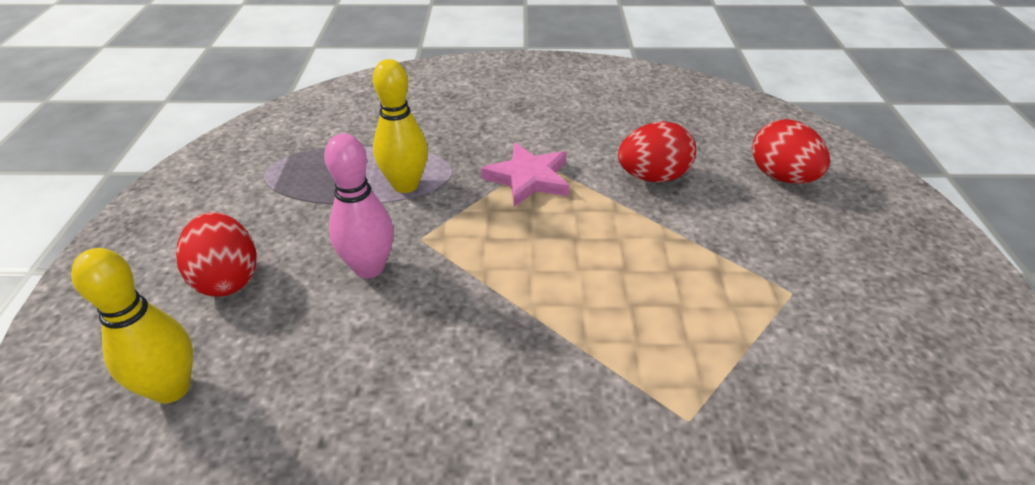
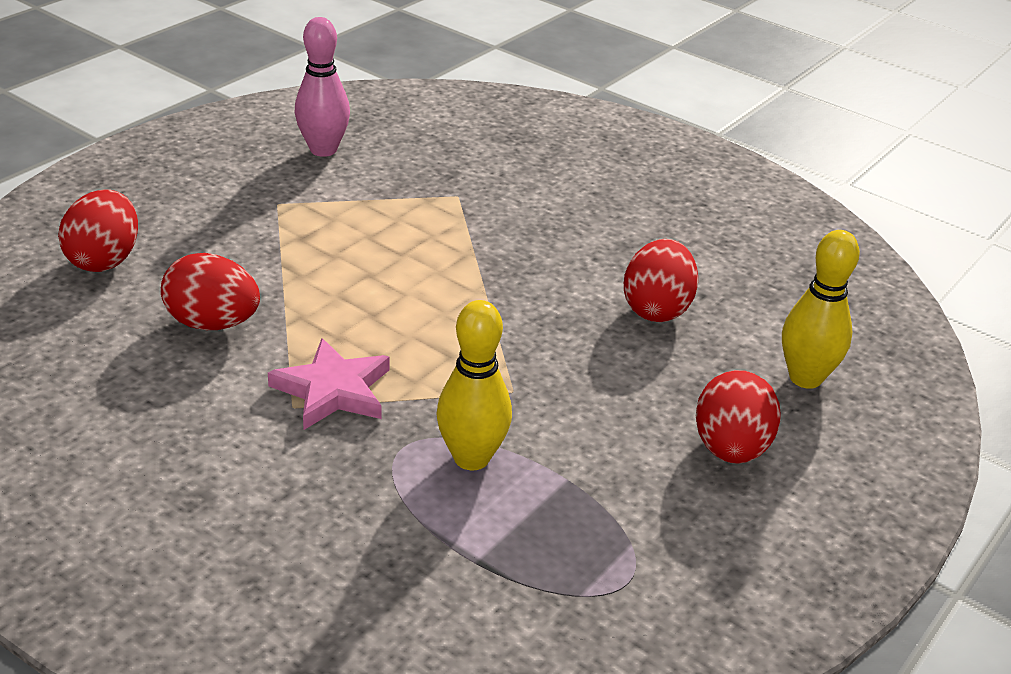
camera: 145 degrees left, 5 degrees down
(359, 387) = (656, 309): none -> red egg
(369, 268) = (585, 387): pink bowling pin -> pink bowling pin (323, 150)

